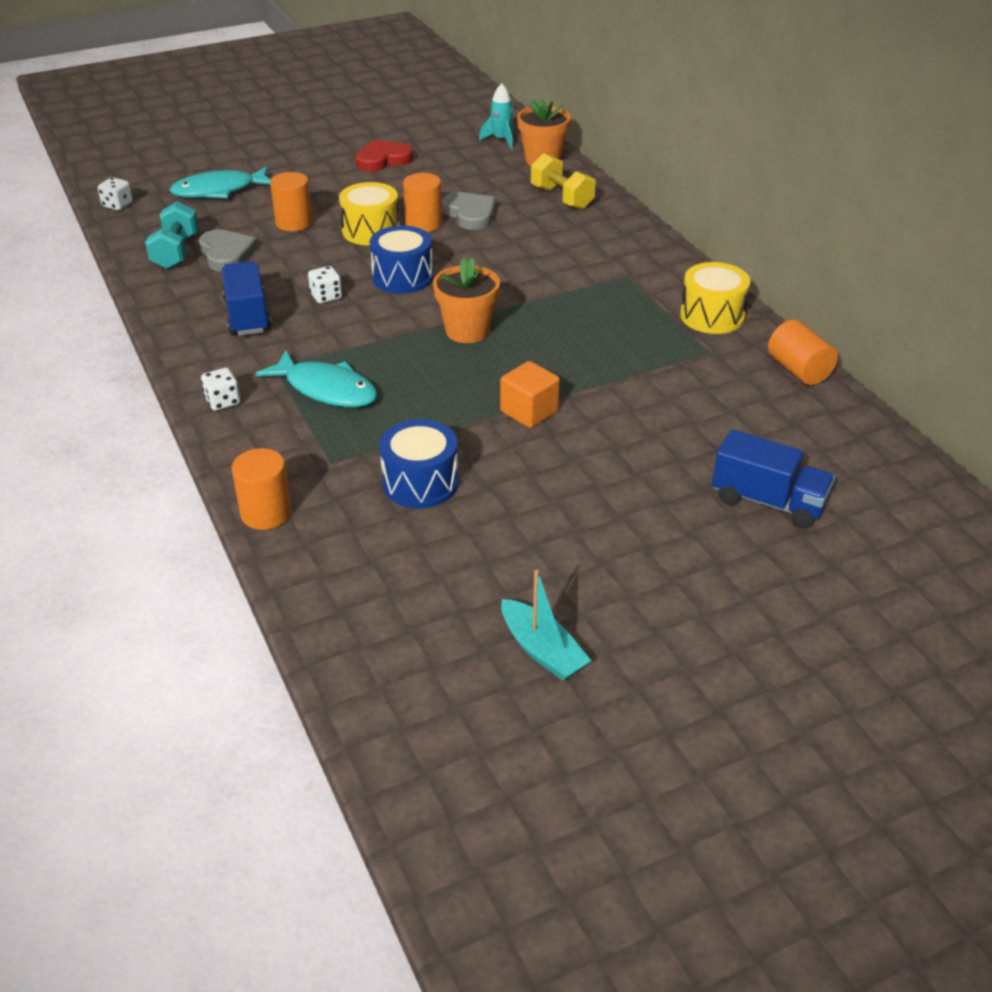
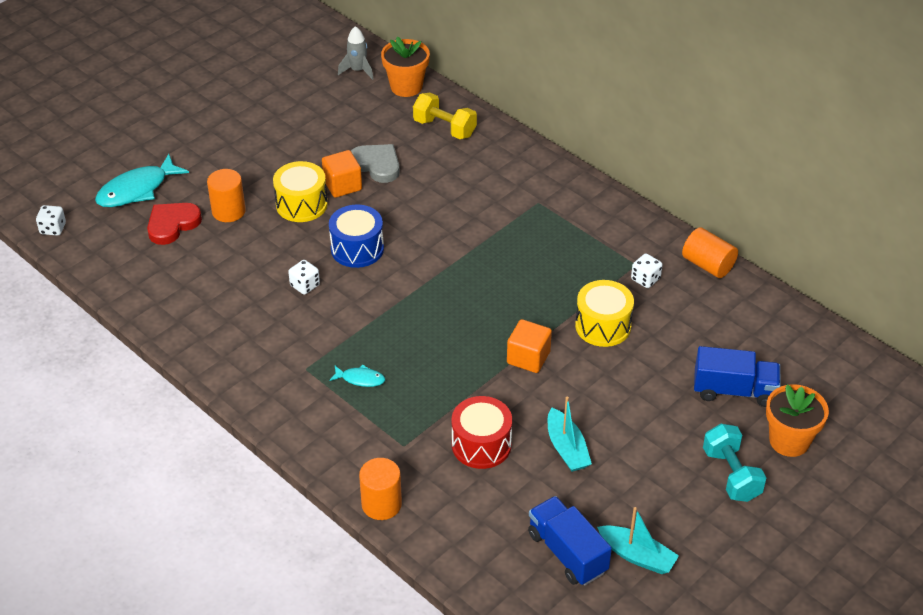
camera: 20 degrees left, 5 degrees up
(176, 252) = (144, 270): turquoise dumbbell -> turquoise dumbbell (731, 474)
(223, 401) = (284, 413): white dice -> white dice (645, 279)
(227, 254) = (190, 261): grey heart -> none
(247, 315) = (250, 322): blue truck -> blue truck (567, 553)
(326, 389) = (360, 379): turquoise fish -> turquoise fish, size x0.51
(383, 159) = (265, 118): red heart -> red heart (172, 224)
(420, 483) = (481, 445): blue drum -> red drum
(423, 224) = (342, 185): orange cylinder -> orange cube
(467, 331) = (440, 291): orange flower pot -> orange flower pot (789, 441)
(501, 140) = (358, 70): turquoise rocket -> grey rocket
(520, 511) = (566, 448): none -> turquoise boat
(712, 316) = (622, 227): yellow drum -> yellow drum (603, 326)

